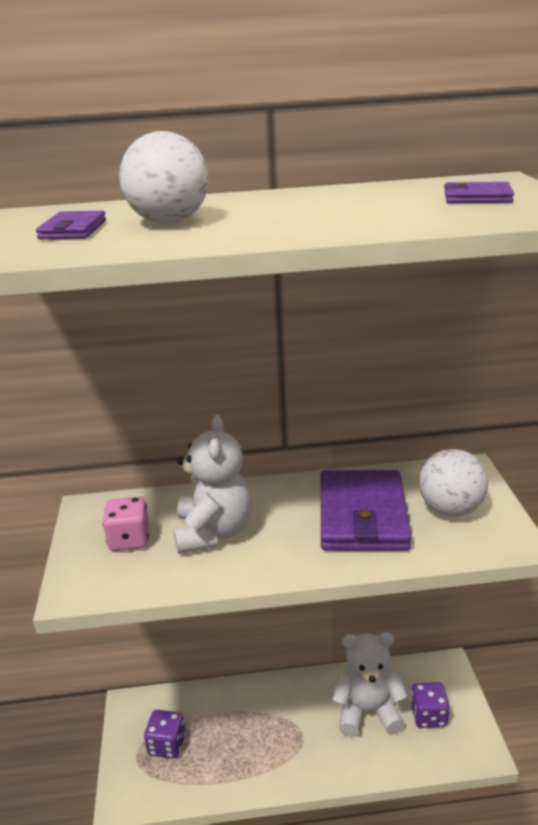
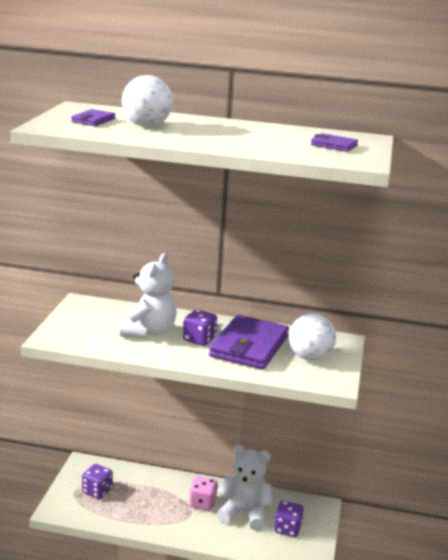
camera: 15 degrees right, 5 degrees down
(129, 539) = (96, 323): pink dice -> pink dice (202, 503)
(290, 524) = (199, 339): none -> purple dice

